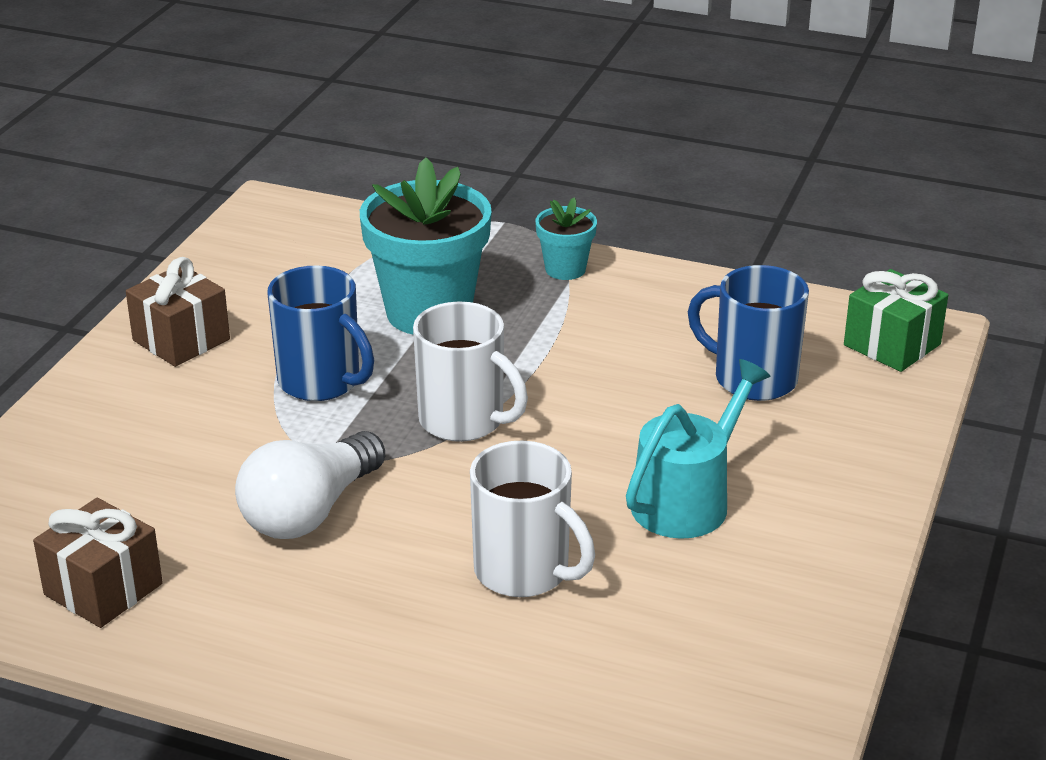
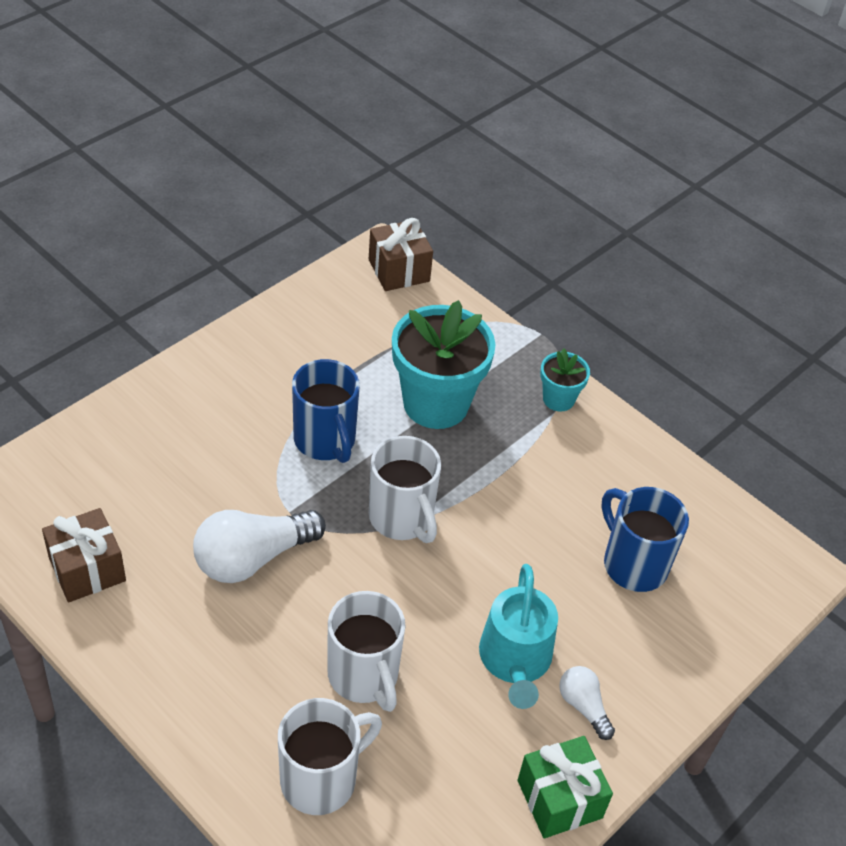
camera: 20 degrees right, 15 degrees up
(181, 340) = (253, 363): brown gift -> brown gift (398, 270)
(543, 681) = (321, 779): none -> white mug
(687, 500) = (515, 660): turquoise watering can -> turquoise watering can turned 120 degrees clockwise
(791, 513) = (583, 706): none -> white light bulb
(892, 345) = (761, 574): green gift -> green gift (559, 799)

